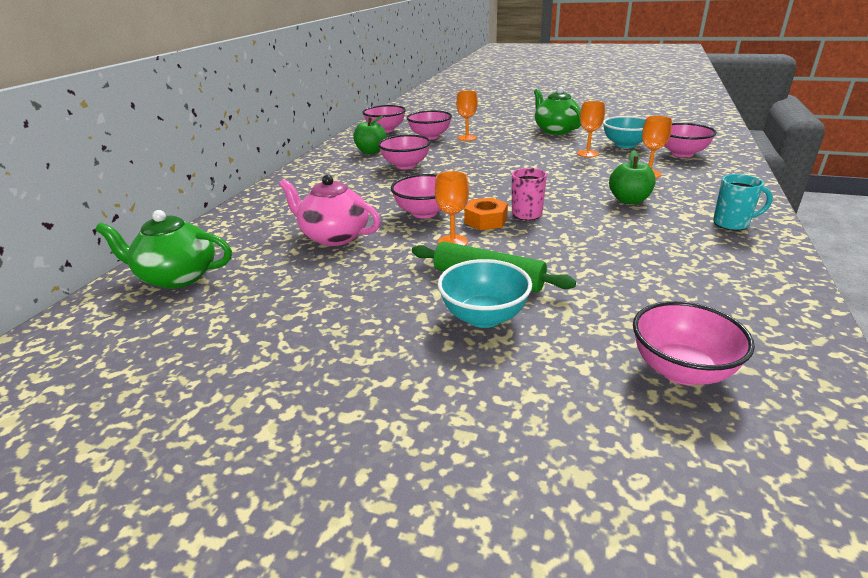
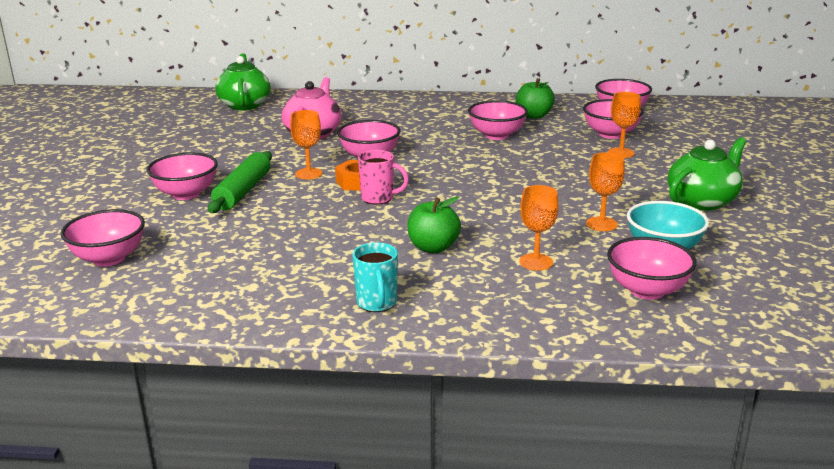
camera: 75 degrees right, 5 degrees down
(484, 317) = (186, 194): turquoise bowl -> pink bowl

